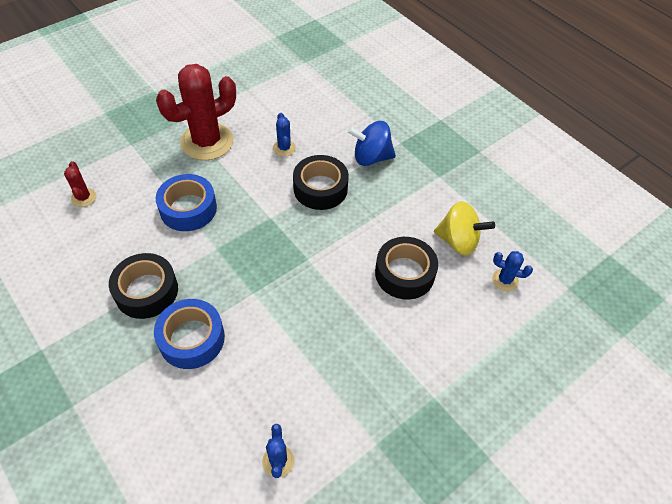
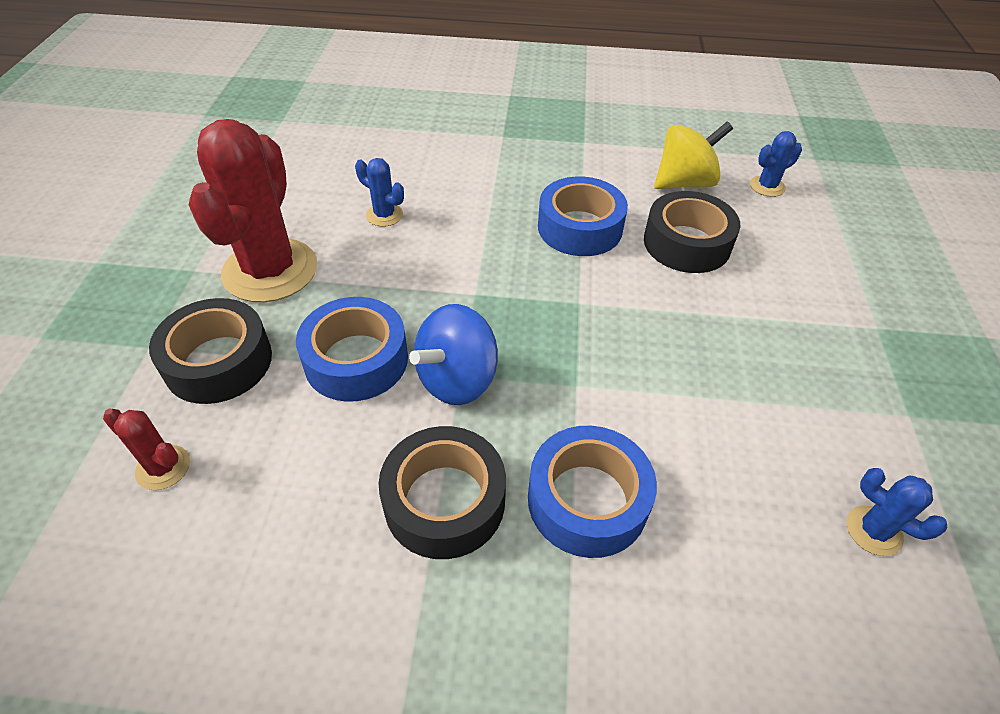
camera: 45 degrees left, 5 degrees down
(320, 188) = (487, 227): black tape -> black tape (218, 362)
(363, 223) = (579, 228): none -> blue tape
(371, 157) = (495, 165): blue spinning top -> blue spinning top (456, 380)

